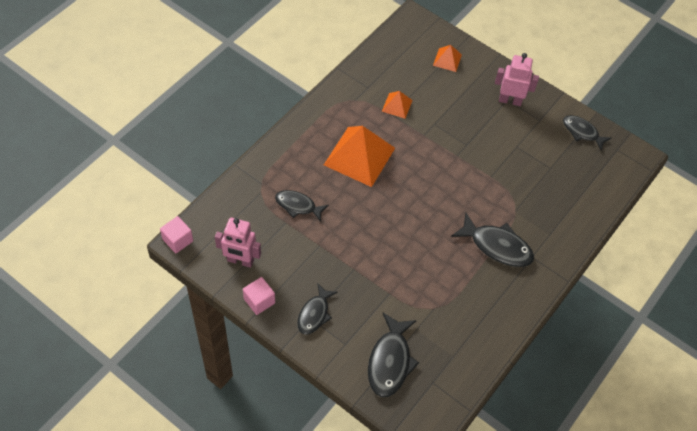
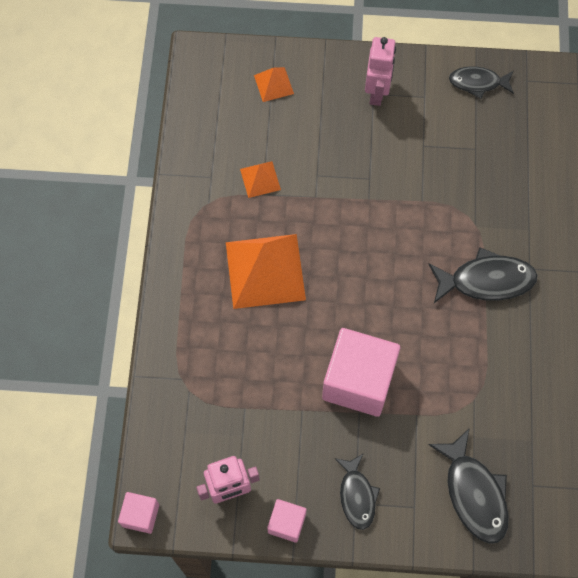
camera: 30 degrees left, 10 degrees up
(298, 206) = (243, 378): black fish -> none
(368, 251) = (358, 381): none -> pink cube
(510, 100) = (377, 92): pink robot -> pink robot turned 120 degrees clockwise

